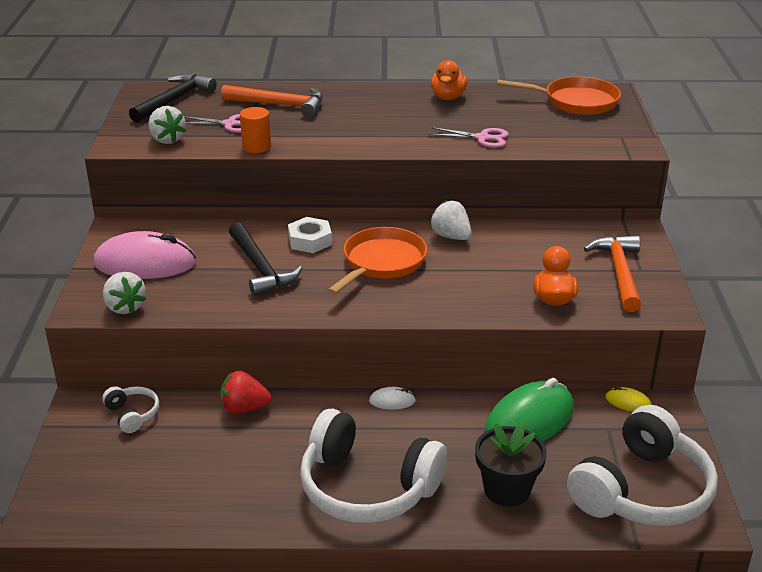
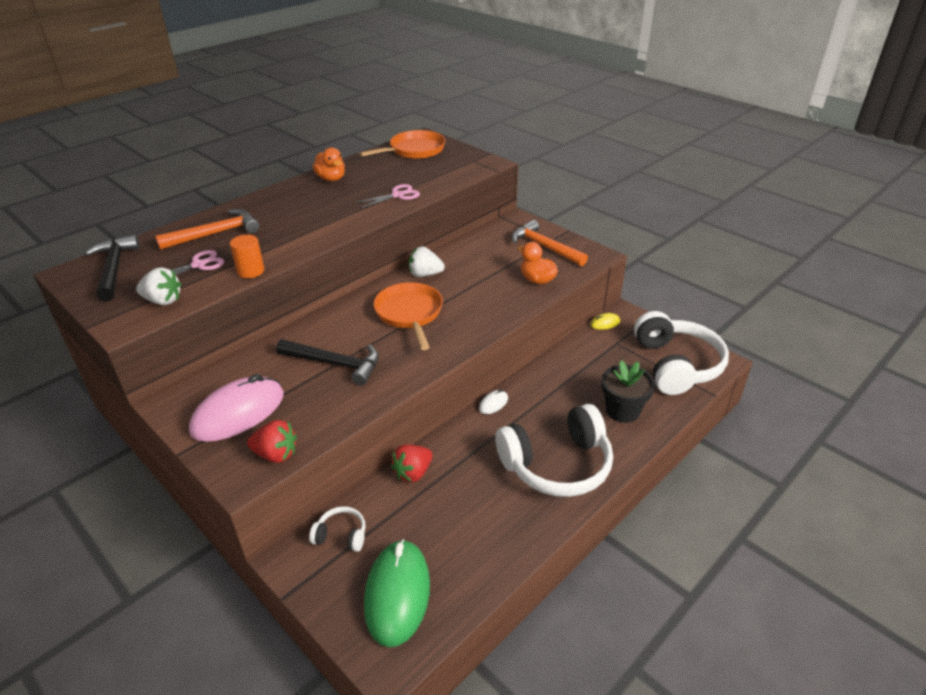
camera: 45 degrees left, 5 degrees up
(125, 307) = (276, 454): white strawberry -> red strawberry
(310, 241) = (339, 326): white nut -> none
(529, 421) = (577, 365): green mouse -> green mouse (397, 594)

